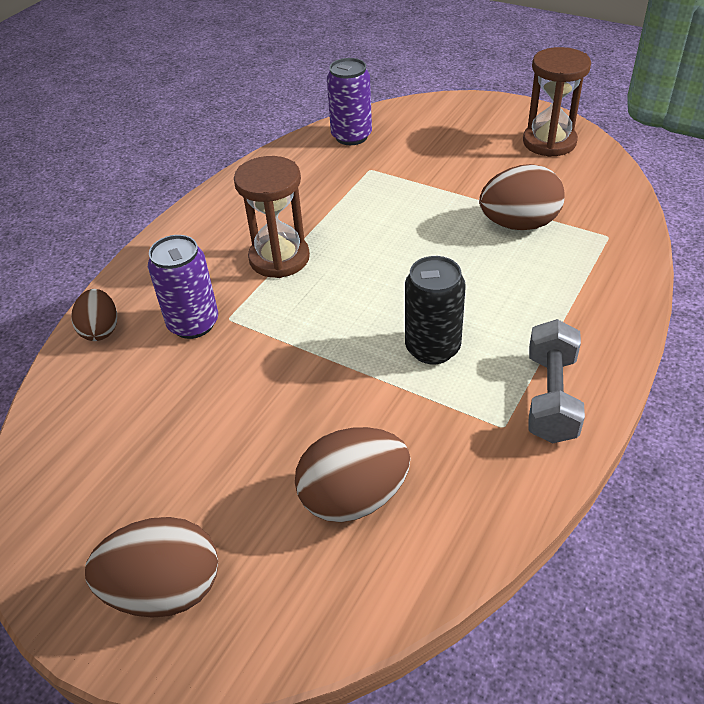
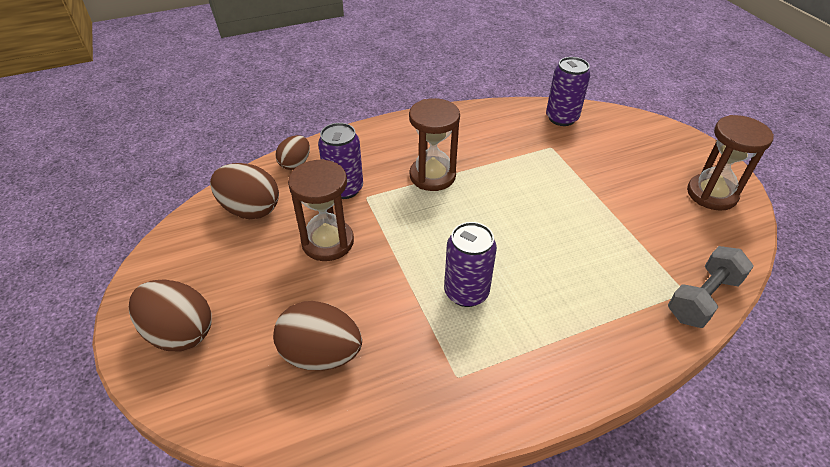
camera: 35 degrees right, 0 degrees up
(236, 388) = (327, 242): none -> brown hourglass
(432, 348) = (466, 292): black can -> purple can
(519, 224) = (620, 242): brown egg -> brown egg (250, 209)
(551, 397) = (511, 380): grey dumbbell -> grey dumbbell (703, 298)

